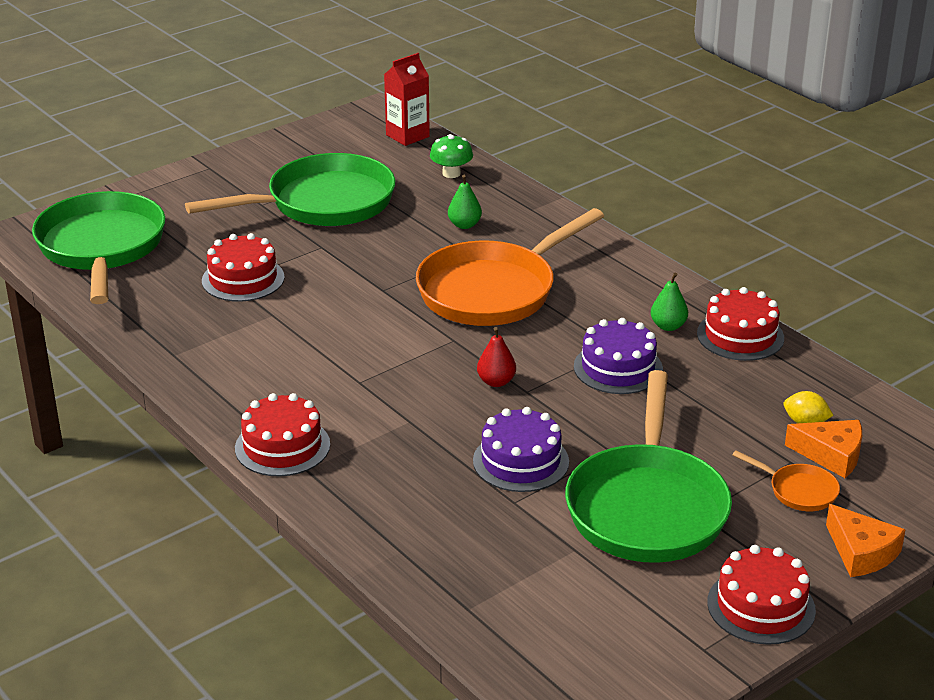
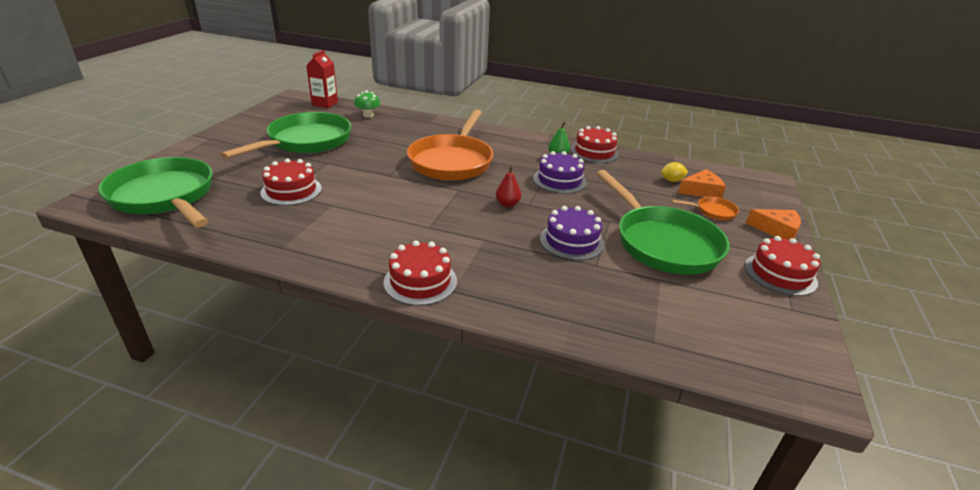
camera: 35 degrees left, 0 degrees up
(464, 225) = (401, 135): green pear -> none

